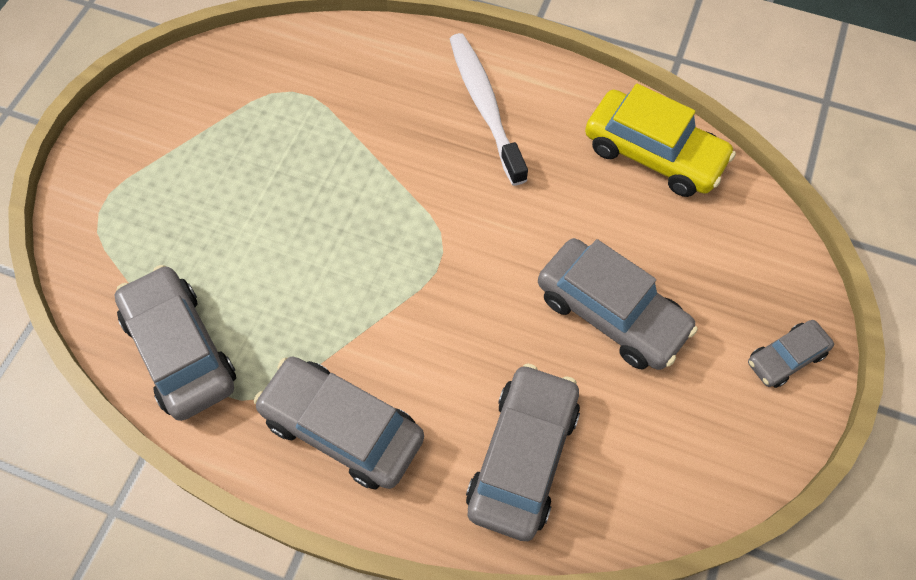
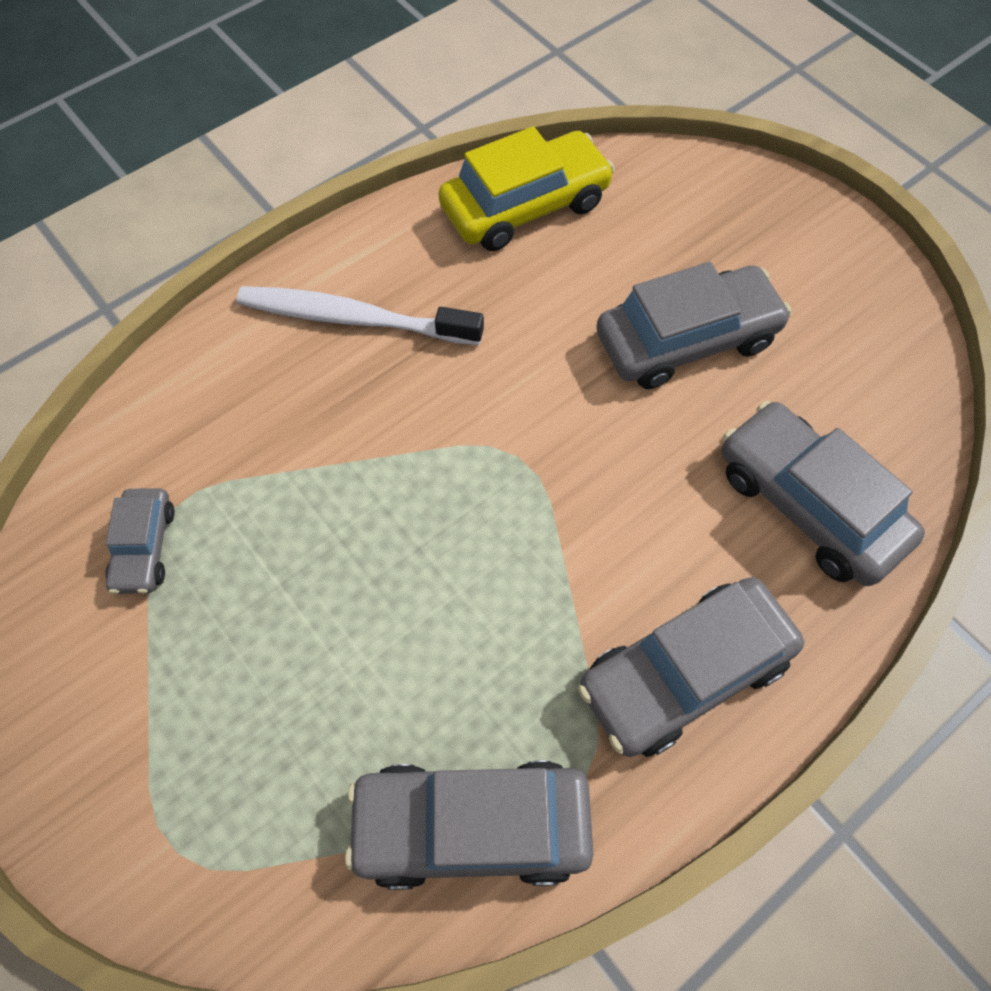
camera: 60 degrees left, 0 degrees up
(785, 358) = (812, 230): grey car -> grey car (144, 547)

